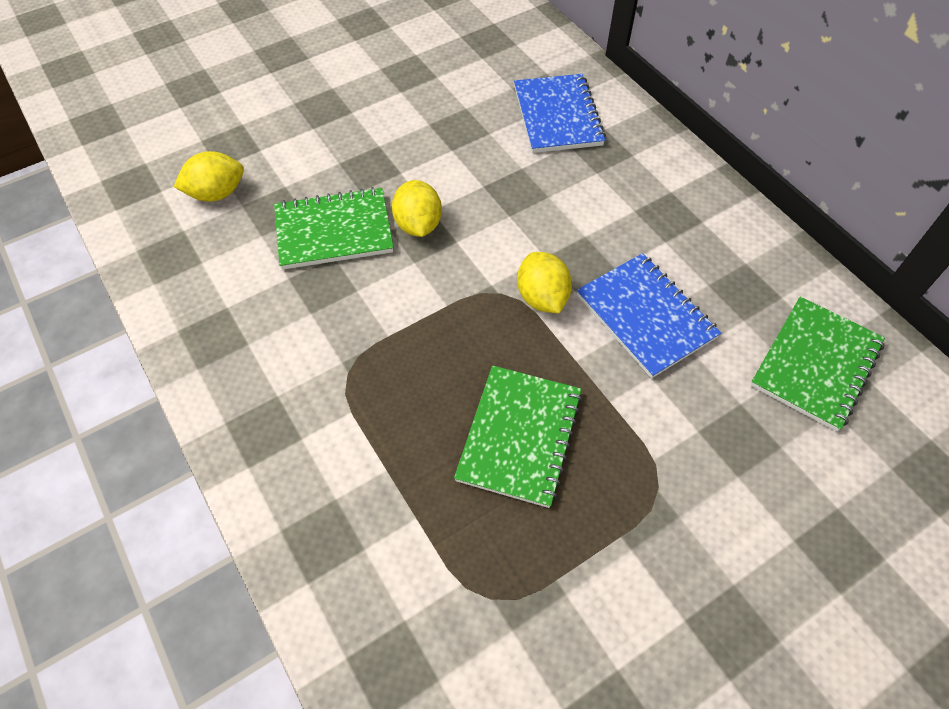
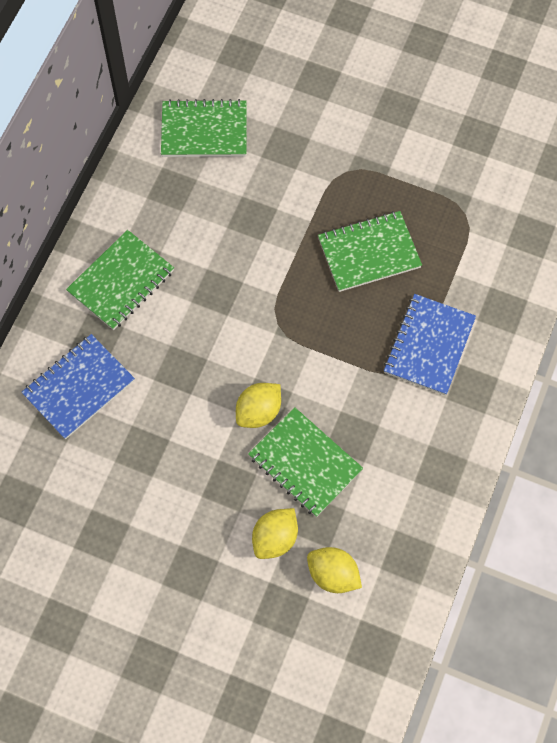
camera: 125 degrees left, 10 degrees up
(542, 297) = (263, 297): yellow lemon -> yellow lemon (275, 538)
(646, 316) = (234, 232): blue notebook -> blue notebook (429, 345)
(650, 194) = (121, 281): none -> green notebook

